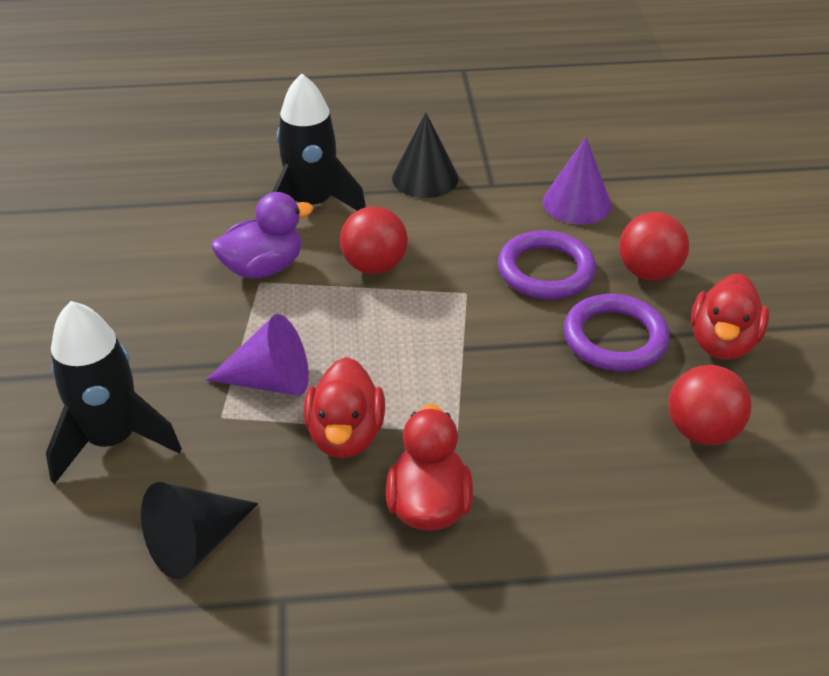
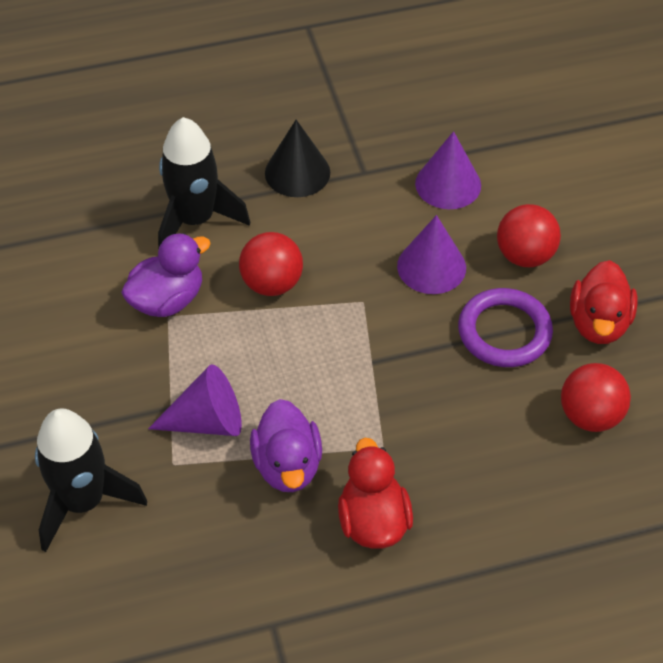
camera: 10 degrees left, 10 degrees up
(196, 543) = (186, 587): black cone -> none
(345, 435) = (287, 465): red duck -> purple duck
(545, 270) = (431, 266): purple ring -> purple cone

